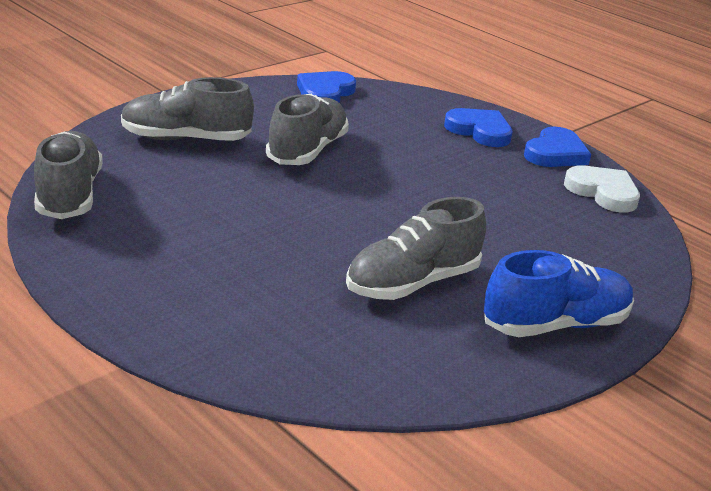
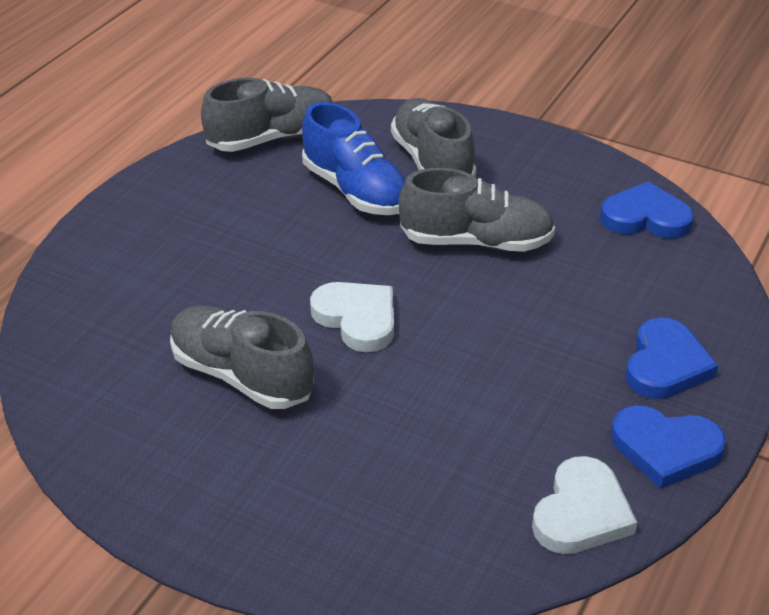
camera: 75 degrees right, 10 degrees up
(370, 218) = (357, 319): none -> white heart
(555, 324) = (215, 499): blue shoe -> blue shoe (355, 190)

